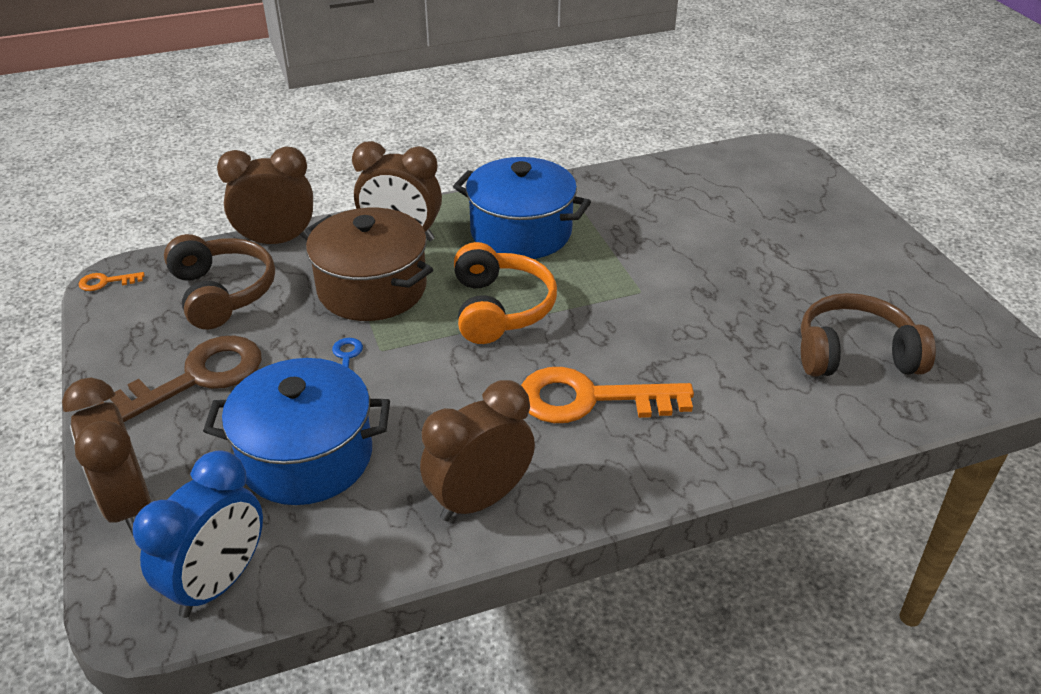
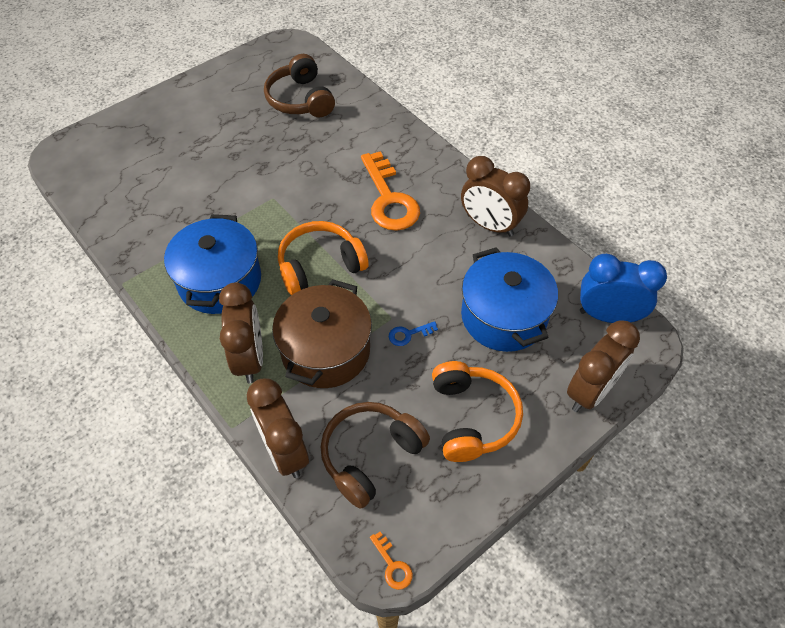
camera: 110 degrees left, 15 degrees up
(195, 379) = (472, 417): brown key -> orange headphones

